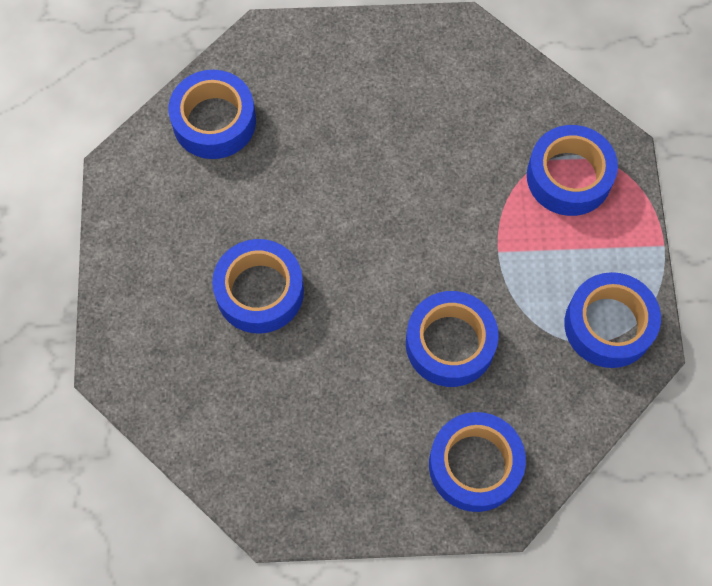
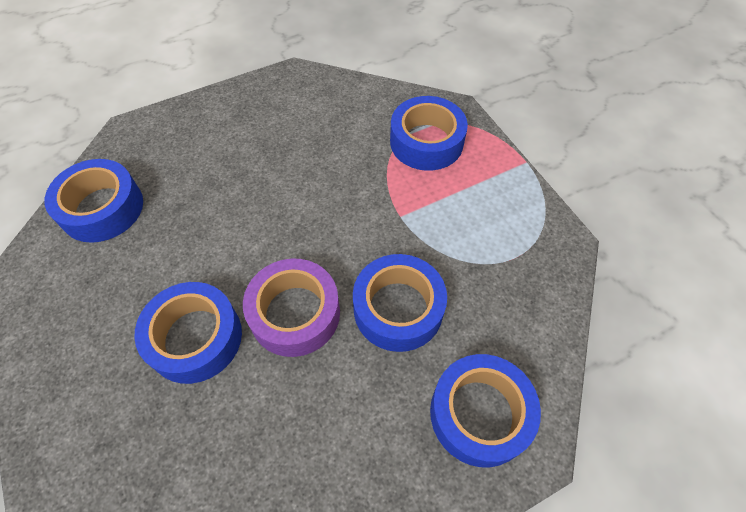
camera: 25 degrees left, 10 degrees down
(355, 307) = (295, 313): none -> purple tape
(608, 325) = (522, 236): blue tape -> none

